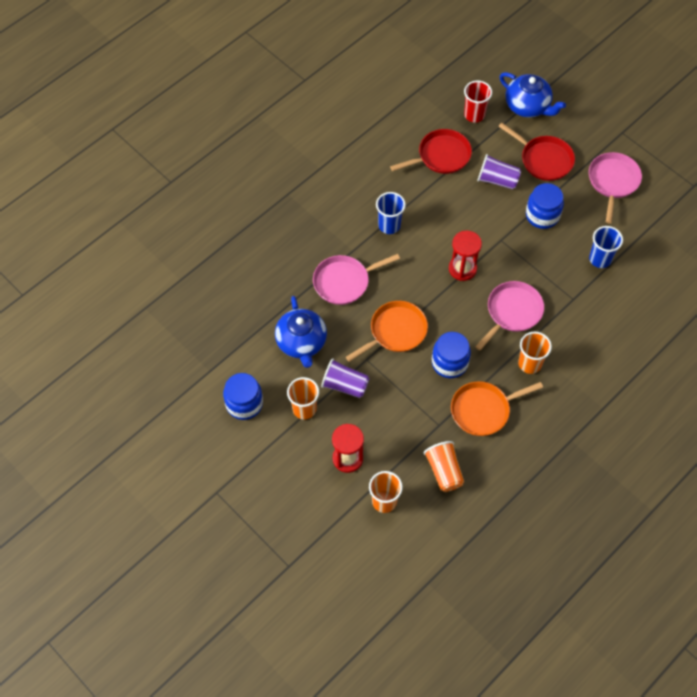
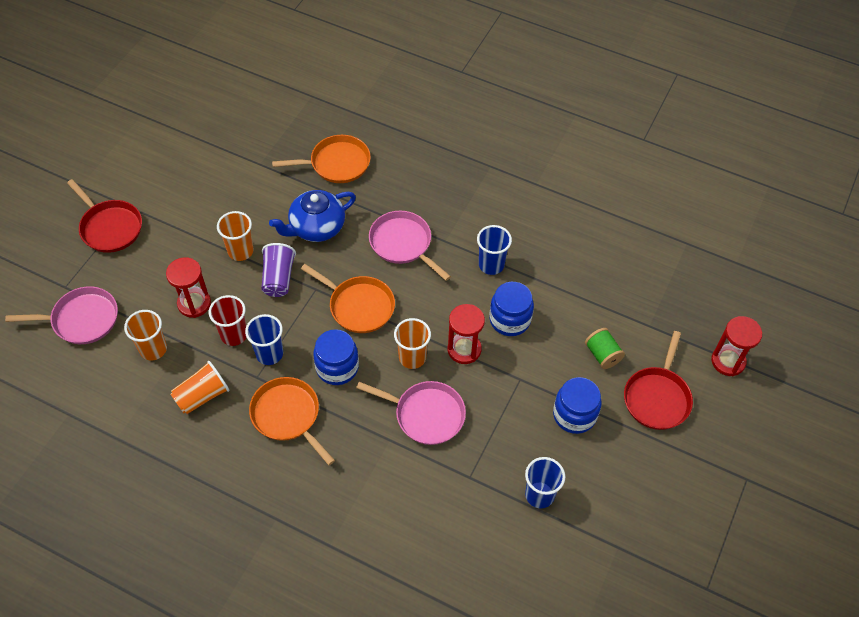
camera: 70 degrees right, 5 degrees down
(236, 308) = (337, 163): none -> orange pan
(244, 404) = (231, 201): blue jar -> blue jar (510, 320)
(419, 410) = (269, 354): none -> blue cup
(441, 156) = (608, 290): red pan -> red pan (110, 227)
(474, 115) = (684, 308): red cup -> red cup (234, 335)
(497, 180) = (602, 355): purple cup -> green spool
(528, 106) = (728, 361): blue teapot -> red hourglass
(529, 363) = (363, 449): orange cup -> orange cup (412, 357)
(613, 181) = (663, 484): pink pan -> pink pan (82, 319)

